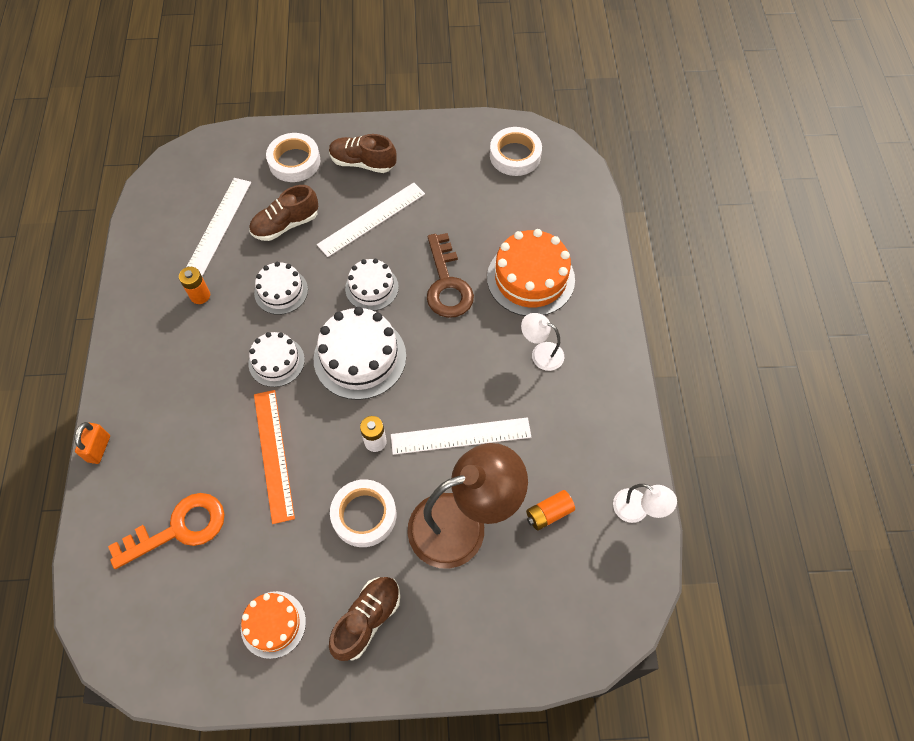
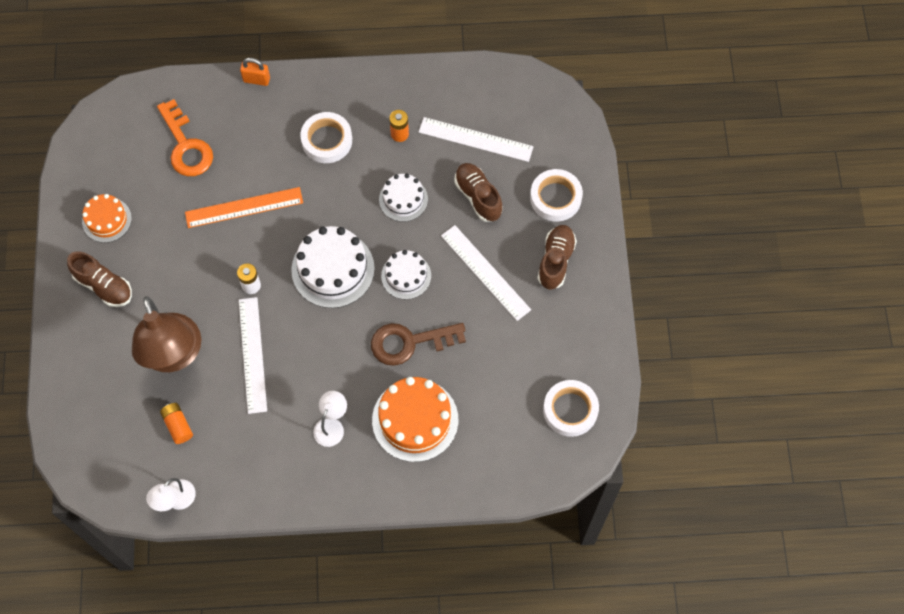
camera: 90 degrees right, 5 degrees up
(276, 361) = (331, 202): white cake -> none
(364, 515) = (187, 279): white tape -> white tape (327, 140)

